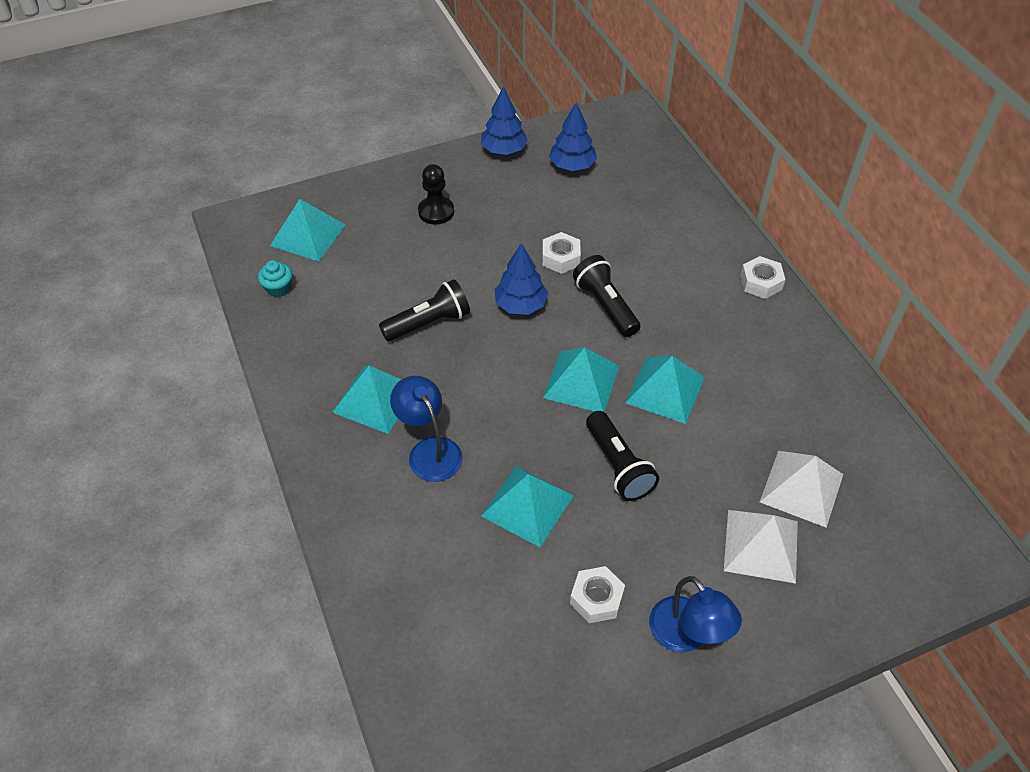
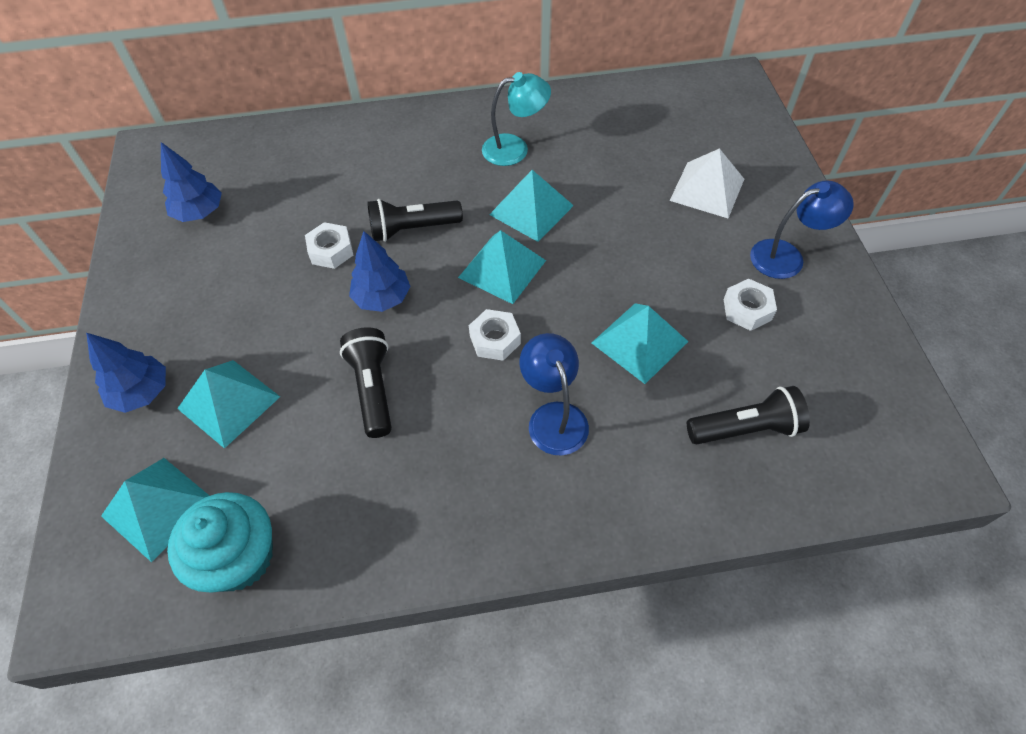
camera: 75 degrees left, 5 degrees up
(278, 288) = (239, 557): turquoise cupcake -> turquoise cupcake, size x2.01
(375, 399) = (467, 461): turquoise pyramid -> turquoise pyramid (229, 402)
(429, 450) = (553, 417): blue lamp -> blue lamp turned 90 degrees clockwise
(436, 211) = (197, 352): black pawn -> none
(504, 150) = (134, 267): blue tree -> blue tree (142, 393)
(618, 465) = (608, 263): black flashlight -> black flashlight (745, 428)
(746, 359) = (515, 148): none -> turquoise lamp
(761, 282) = (430, 116): white nut -> white nut (495, 339)
(801, 488) = (656, 151): white pyramid -> none

